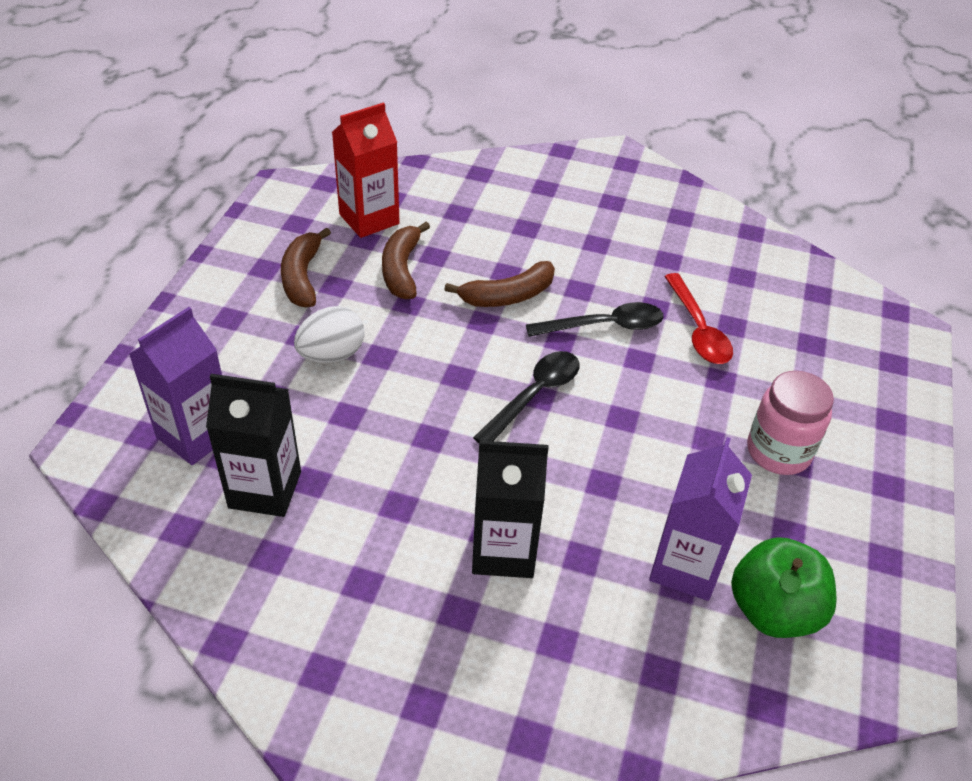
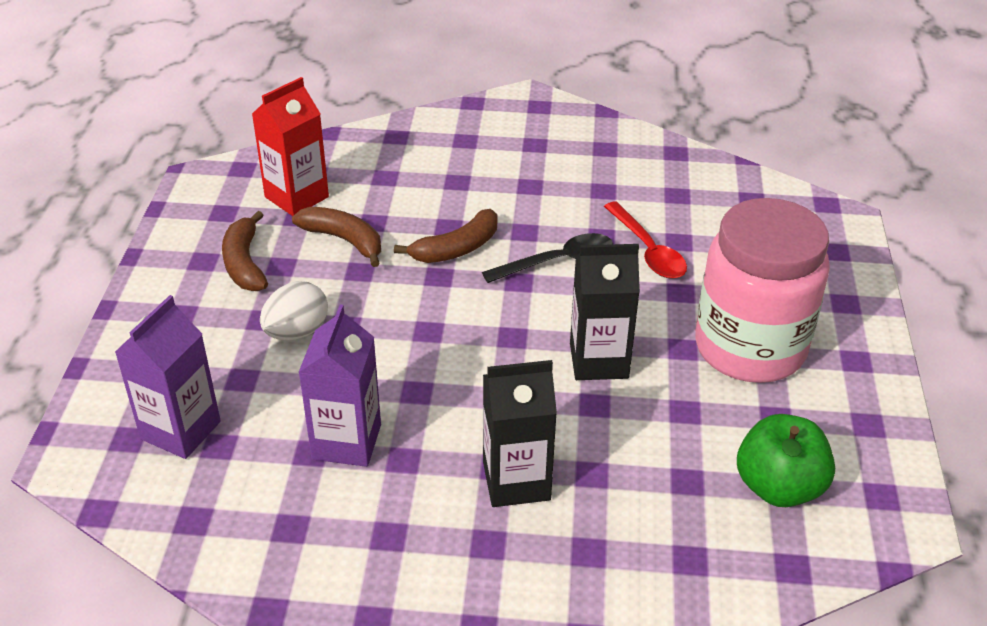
camera: 10 degrees left, 5 degrees down
(265, 489) = (266, 468): black carton -> black carton (599, 361)
(402, 269) = (344, 240): brown banana -> brown banana turned 135 degrees clockwise
(534, 395) = (507, 336): black spoon -> none
(685, 567) = (690, 464): purple carton -> purple carton (346, 442)
(778, 452) = (750, 348): pink jar -> pink jar, size x1.77

